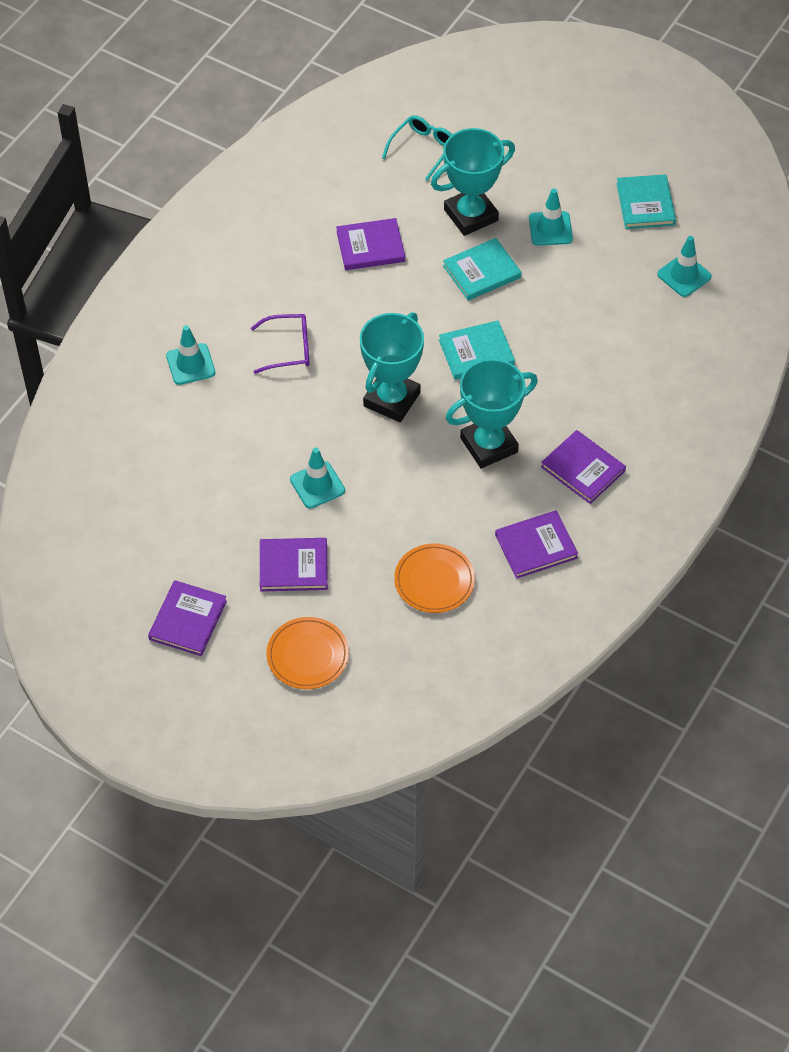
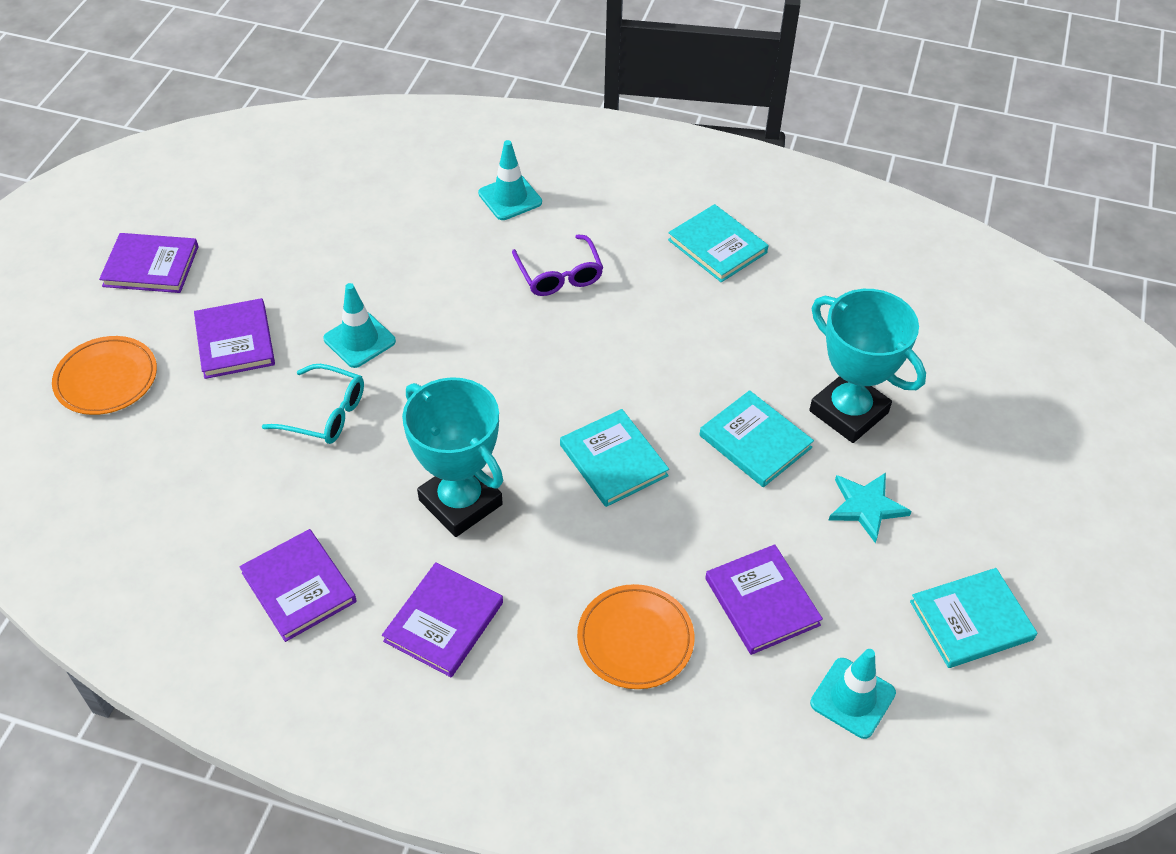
camera: 75 degrees right, 5 degrees down
(290, 246) = (717, 246): none -> turquoise book
(370, 247) = (749, 320): purple book -> purple book (762, 601)
(392, 399) = (509, 386): turquoise trophy -> none
(423, 149) = (937, 341): turquoise glasses -> turquoise glasses (325, 413)
(434, 581) = (228, 483): orange plate -> orange plate (635, 639)
(550, 229) = (866, 507): turquoise traffic cone -> turquoise star

